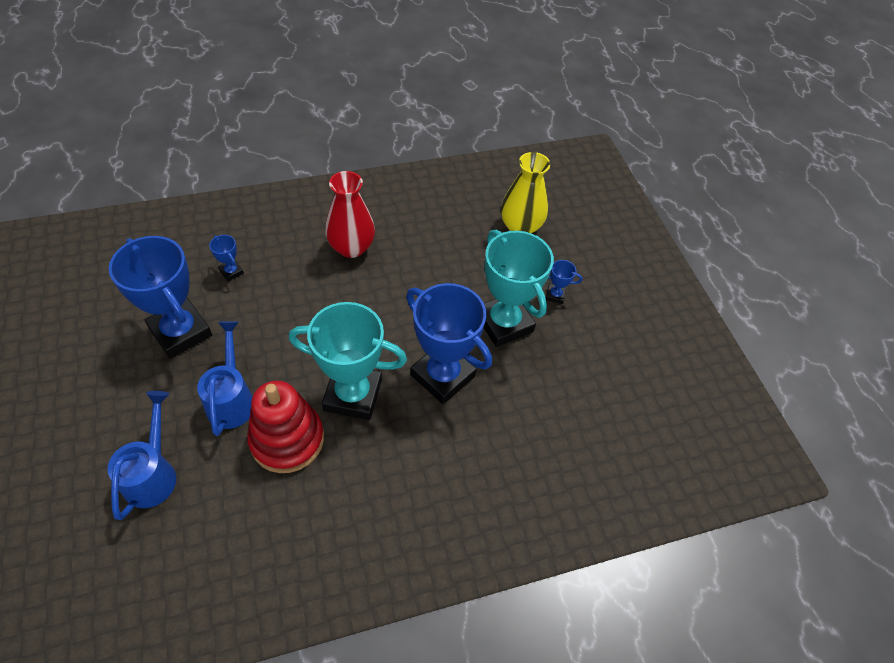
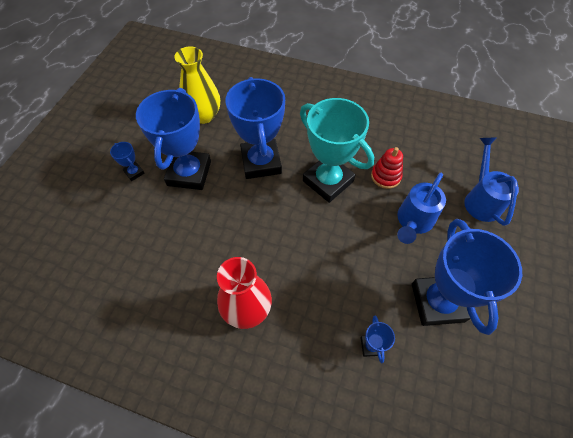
camera: 140 degrees left, 5 degrees up
(153, 474) = (481, 199): blue watering can -> blue watering can turned 135 degrees clockwise
(287, 439) = (385, 176): red stacking toy -> red stacking toy, size x0.56
(504, 323) = (189, 173): turquoise trophy -> blue trophy
(520, 227) = (91, 243): yellow vase -> yellow vase (204, 115)

